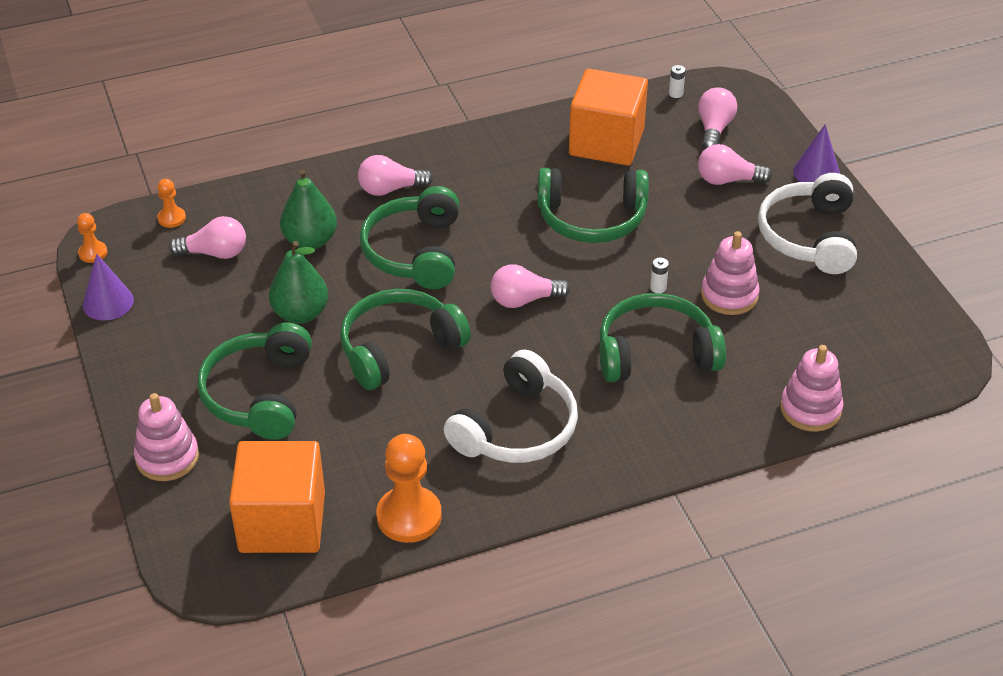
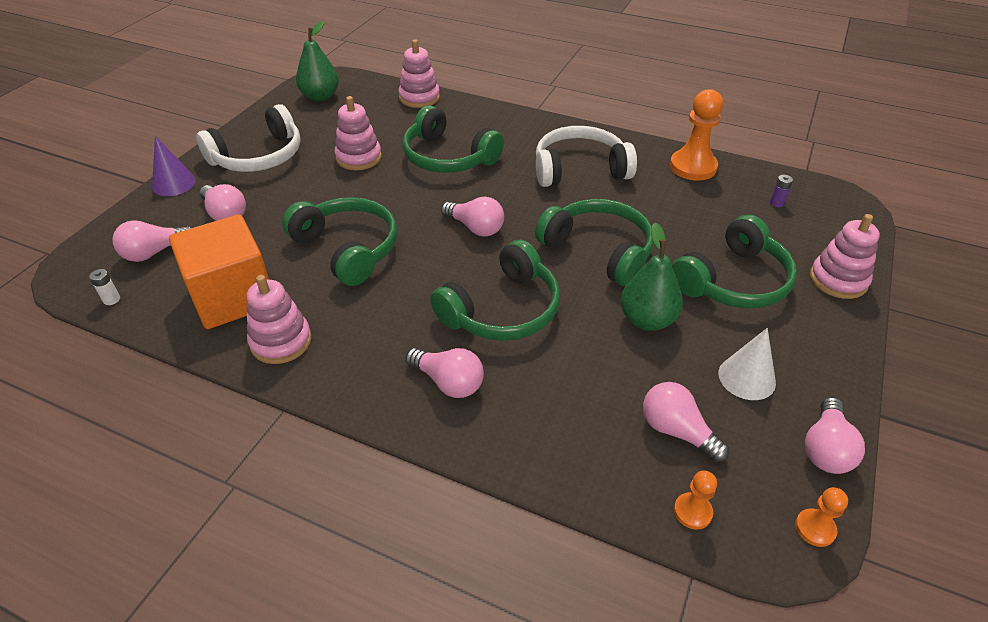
camera: 135 degrees left, 0 degrees up
(108, 302) = (826, 449): purple cone -> pink light bulb
(192, 317) = (746, 378): none -> white cone
(282, 522) = (777, 203): orange cube -> purple battery
(310, 241) = (575, 380): green pear -> green pear (320, 96)
(399, 348) = (599, 250): green headphones -> green headphones turned 150 degrees counterclockwise
(528, 142) = (281, 341): none -> pink stacking toy
(658, 288) = (387, 184): white battery -> none

